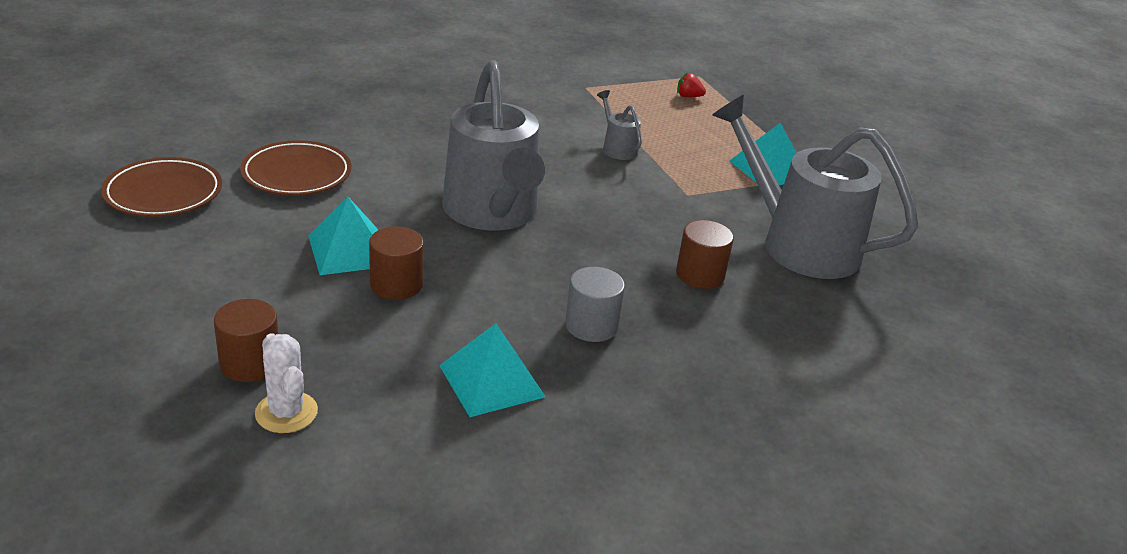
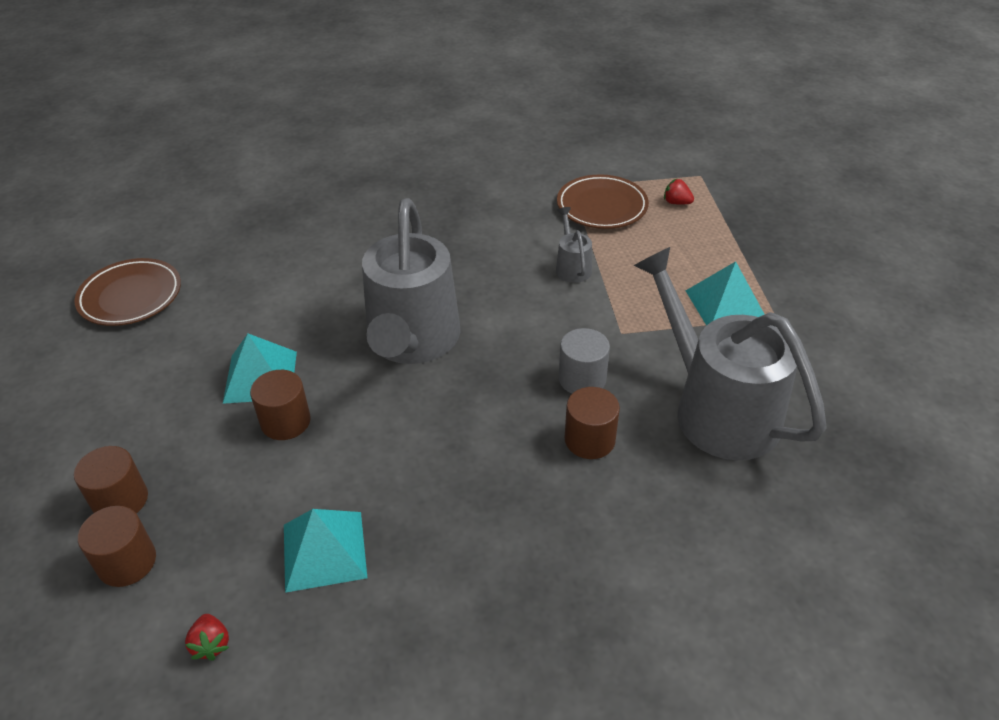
camera: 20 degrees right, 10 degrees up
(286, 412) = (127, 562): white cactus -> brown cylinder
(297, 174) = (252, 281): brown plate -> brown plate (602, 206)
(415, 466) = (211, 644): none -> red strawberry
(591, 325) = (449, 493): grey cylinder -> grey cylinder (582, 379)

